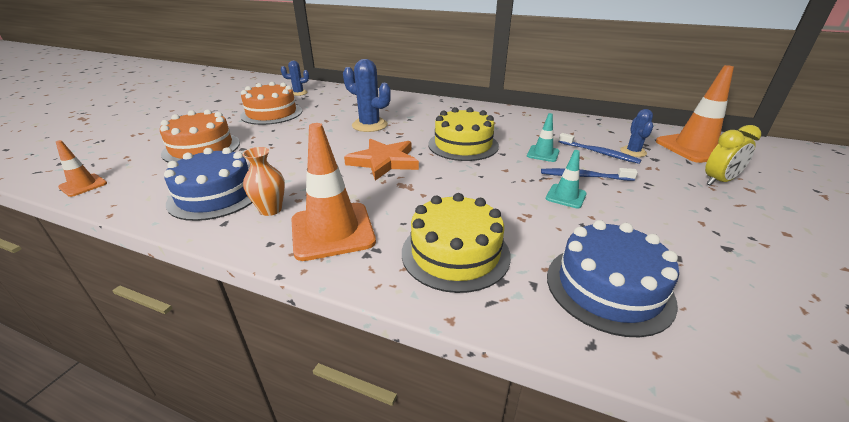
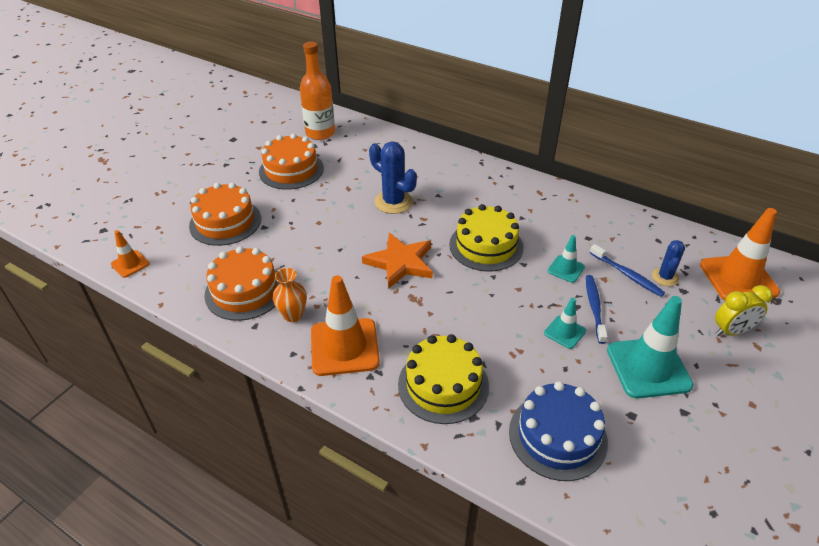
camera: 10 degrees right, 10 degrees up
(216, 195) = (245, 291): blue cake -> orange cake
(298, 93) = (320, 133): blue cactus -> orange bottle
(584, 176) = (594, 308): blue toothbrush -> blue toothbrush turned 75 degrees clockwise
(664, 215) = (648, 367): none -> turquoise traffic cone

